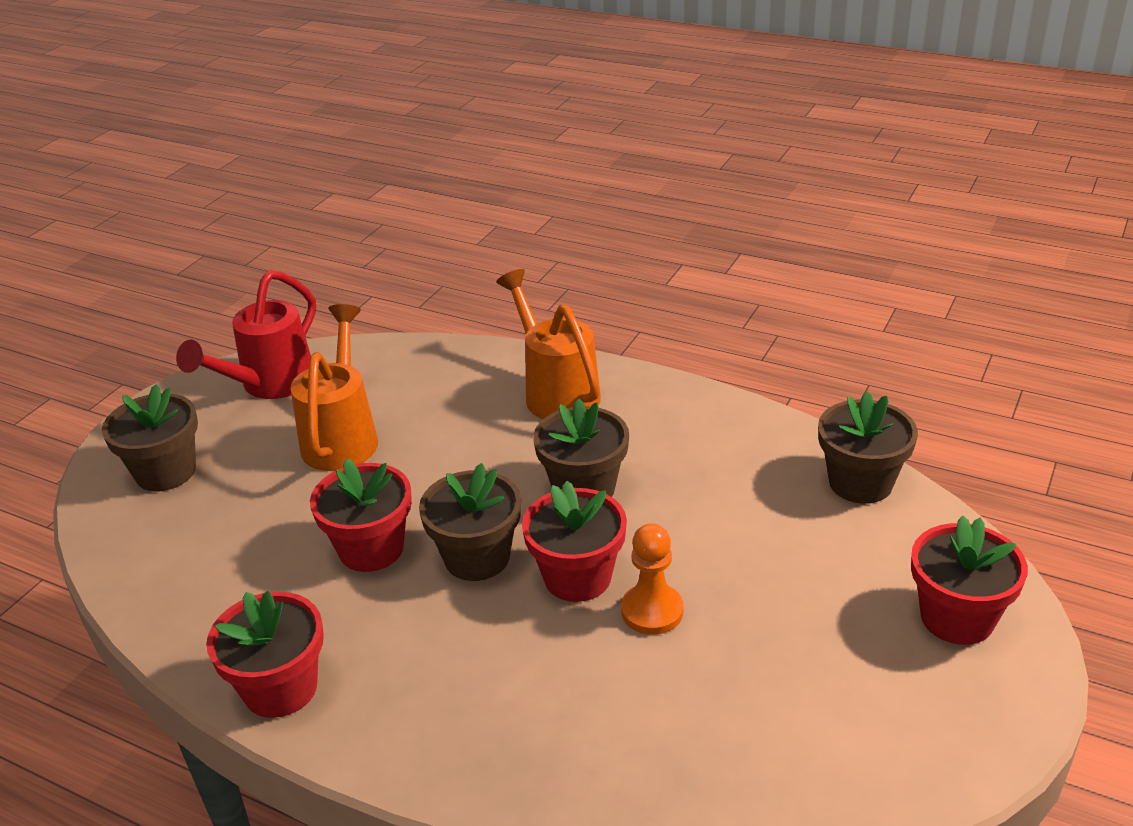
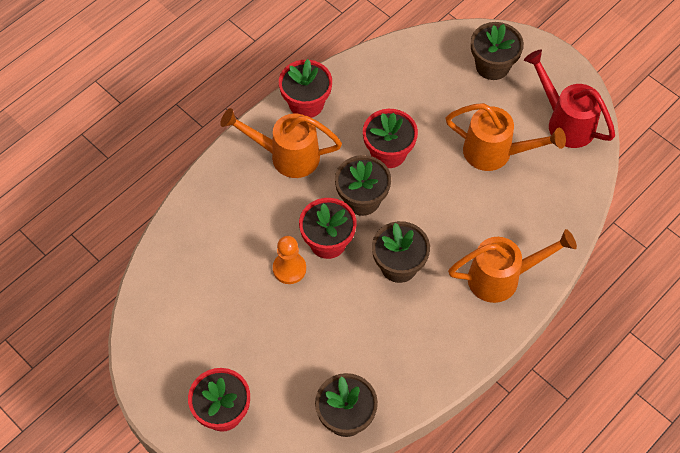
camera: 105 degrees right, 25 degrees up
(414, 684) = (286, 156): none -> orange watering can

